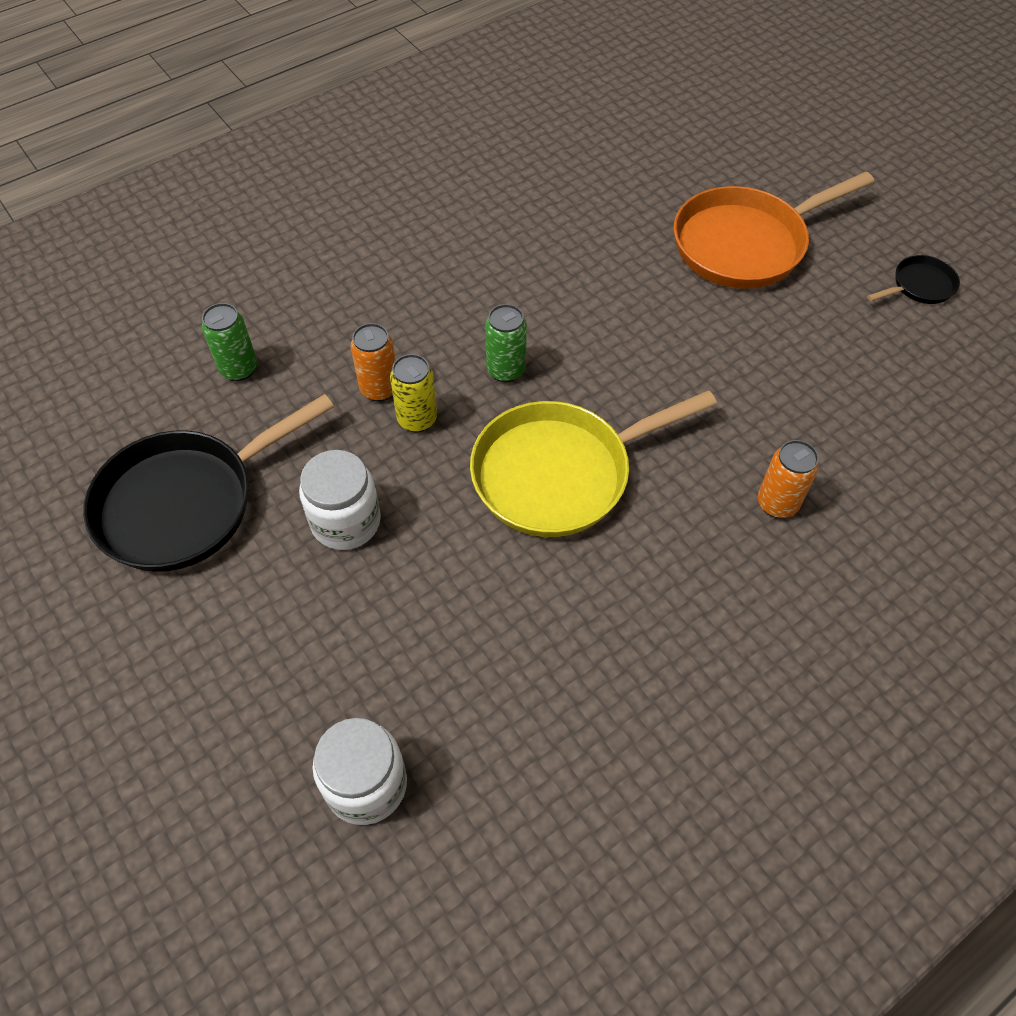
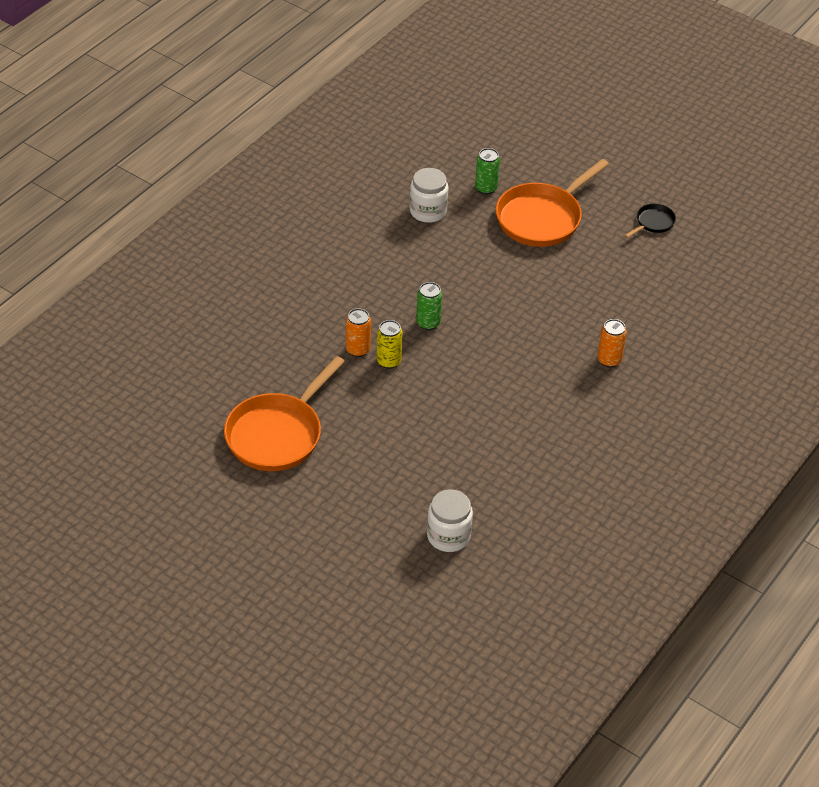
camera: 20 degrees left, 10 degrees down
(186, 502) = (277, 434): black pan -> orange pan
(239, 369) = (266, 357): green can -> green can (486, 188)
(346, 521) = (375, 422): white jar -> white jar (428, 211)
(560, 473) = (484, 371): yellow pan -> none

